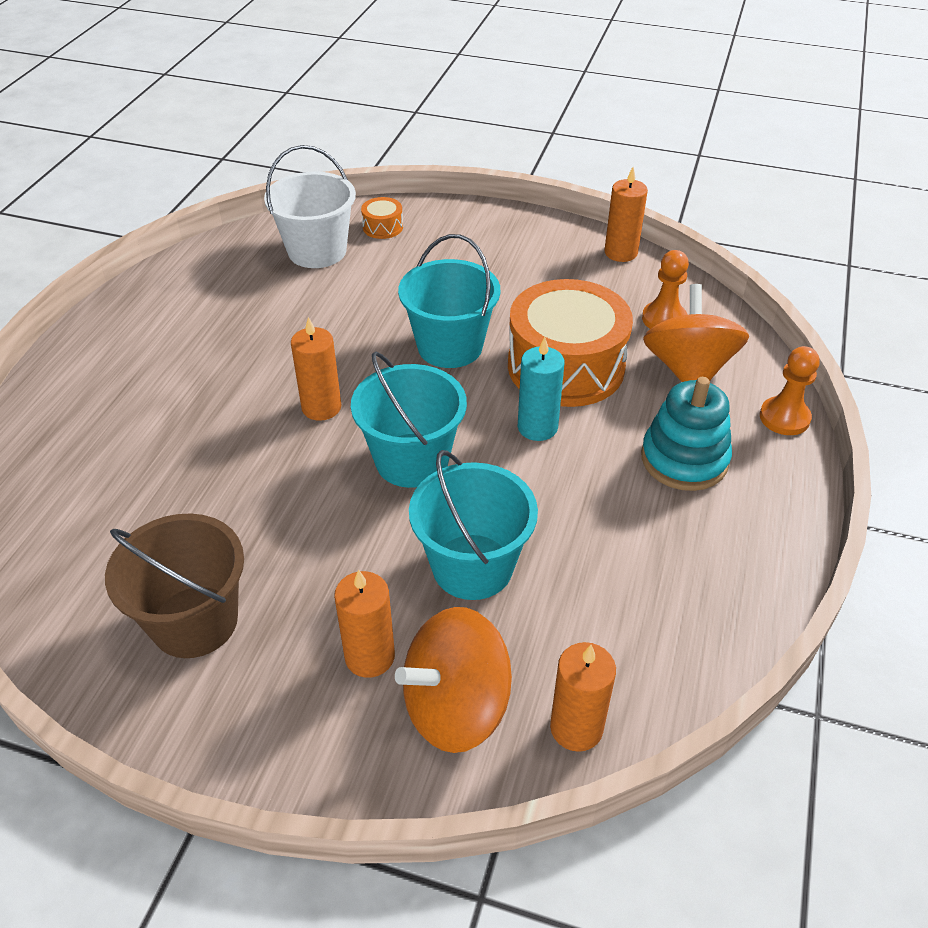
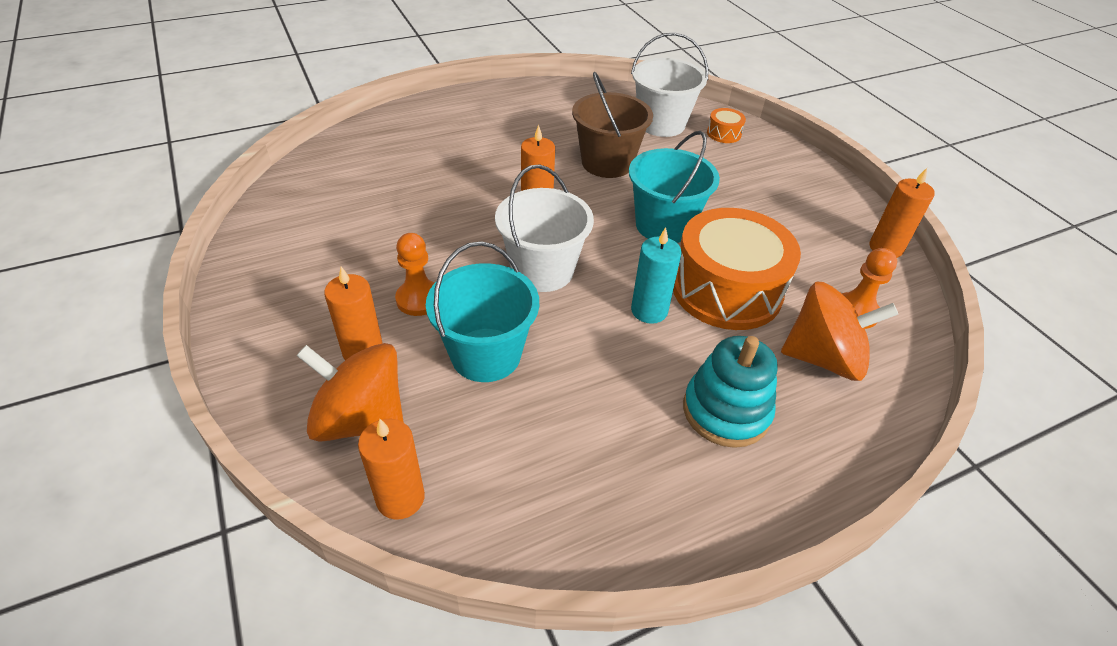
camera: 45 degrees right, 0 degrees up
(195, 621) = (319, 262): brown bucket -> brown bucket (607, 163)
(412, 460) = (542, 270): turquoise bucket -> white bucket
(688, 370) = (823, 358): orange spinning top -> orange spinning top turned 45 degrees clockwise
(784, 418) = (860, 451): orange pawn -> orange pawn (419, 299)

